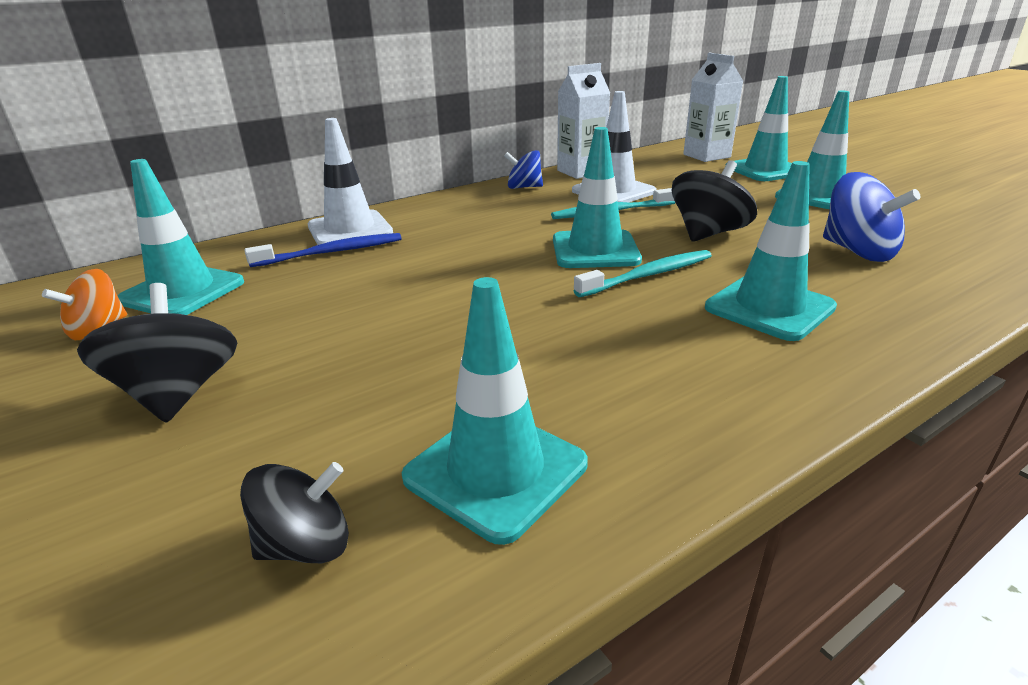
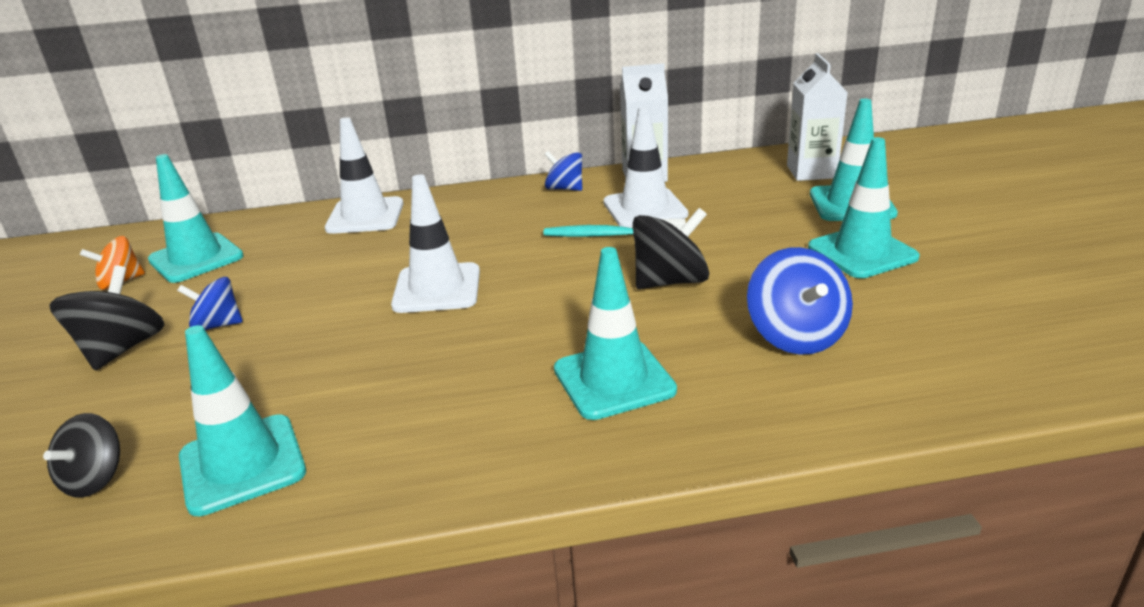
camera: 25 degrees right, 0 degrees up
(288, 345) = (217, 325): none -> blue spinning top
(306, 545) = (95, 479): black spinning top -> black spinning top turned 105 degrees clockwise
(331, 252) = (328, 239): blue toothbrush -> none
(505, 272) = (437, 288): none -> white traffic cone
(595, 250) = (540, 280): turquoise traffic cone -> none
(648, 275) = (552, 319): turquoise toothbrush -> none

